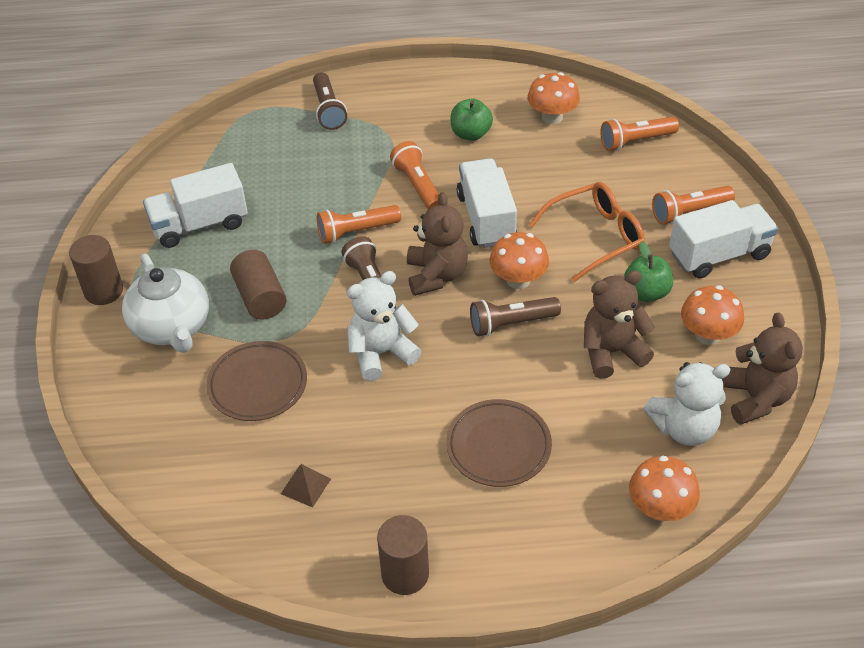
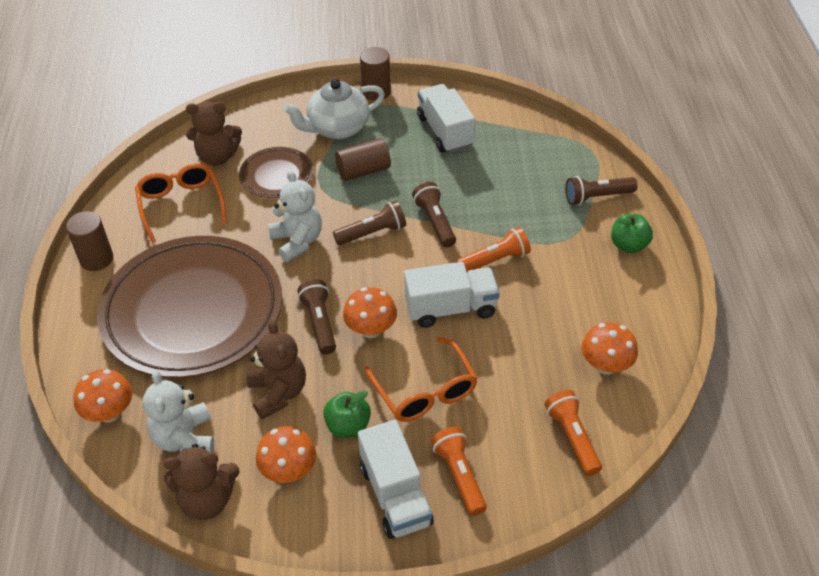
camera: 90 degrees right, 0 degrees up
(305, 486) = (181, 206): brown pyramid -> orange glasses
(356, 232) = (435, 222): orange flashlight -> brown flashlight
(436, 275) = (380, 274): brown teddy bear -> brown teddy bear (217, 157)
(470, 134) = (572, 298): green apple -> green apple (628, 245)
(498, 446) = (193, 312): brown plate -> brown plate, size x2.18

